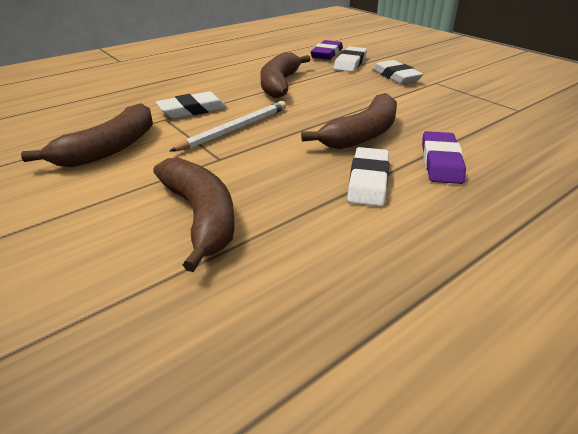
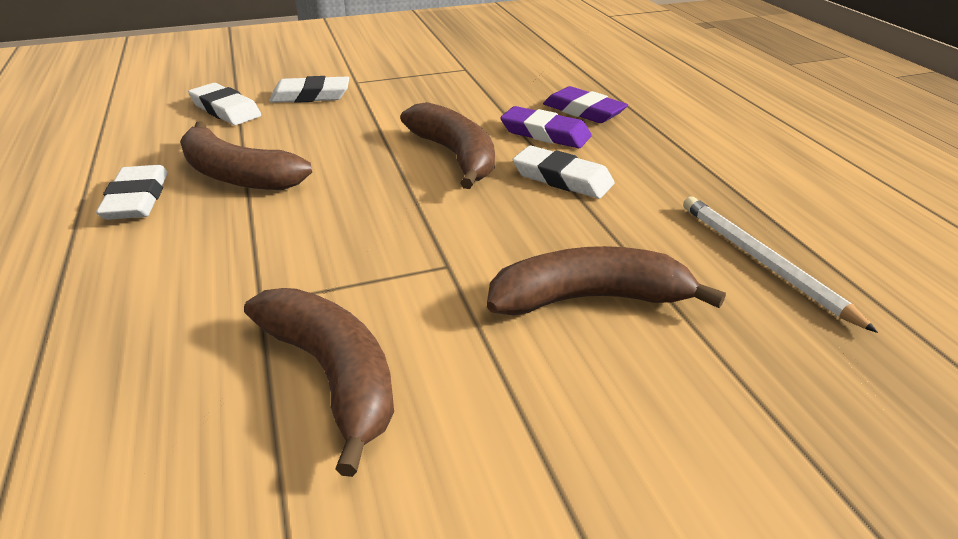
camera: 70 degrees left, 0 degrees up
(192, 110) = (253, 268): white eraser -> white eraser (137, 199)
(234, 129) = (364, 239): white pencil -> white pencil (762, 262)
(327, 54) = (162, 116): purple eraser -> purple eraser (583, 111)

